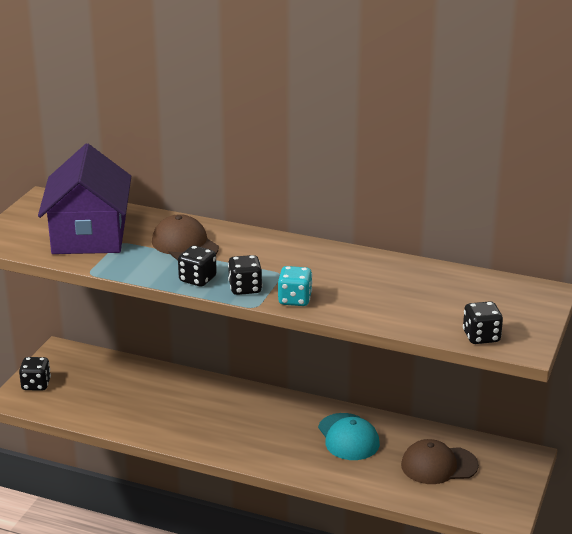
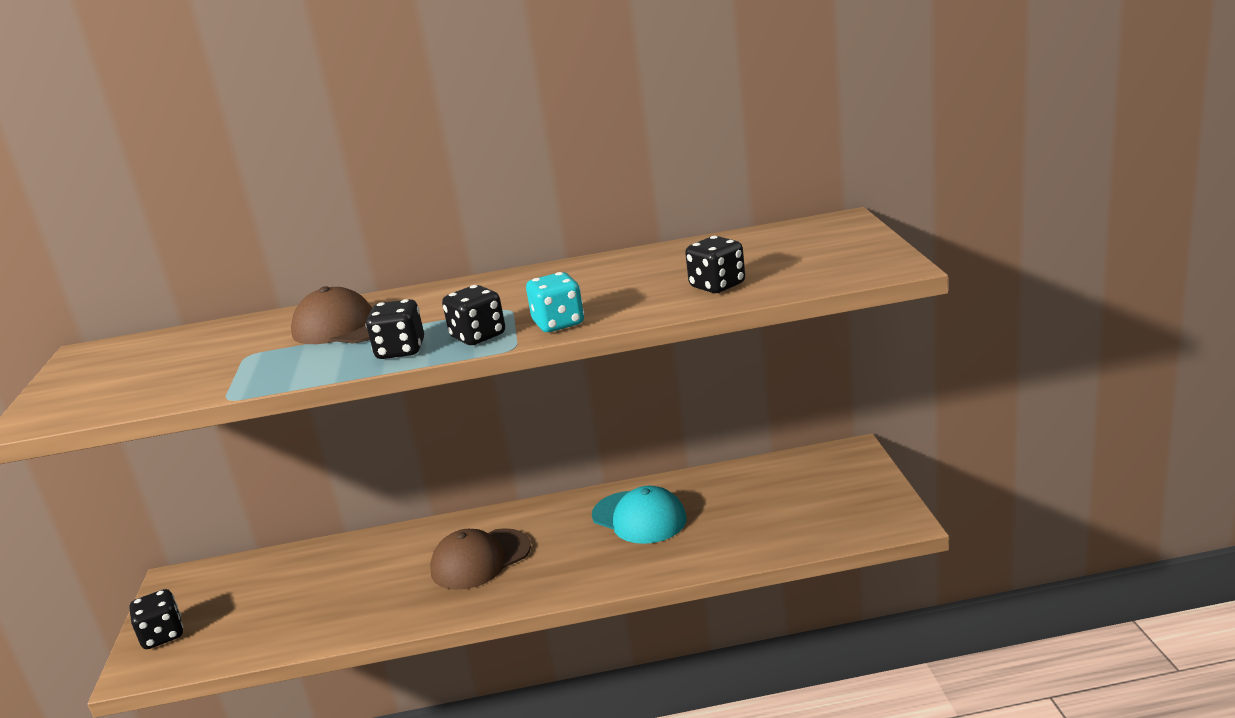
camera: 25 degrees left, 5 degrees down
(89, 235) = (191, 363): purple house -> none
(438, 465) = (770, 501): brown cap -> brown cap (480, 559)
(481, 337) = (831, 275): black dice -> black dice (717, 286)

